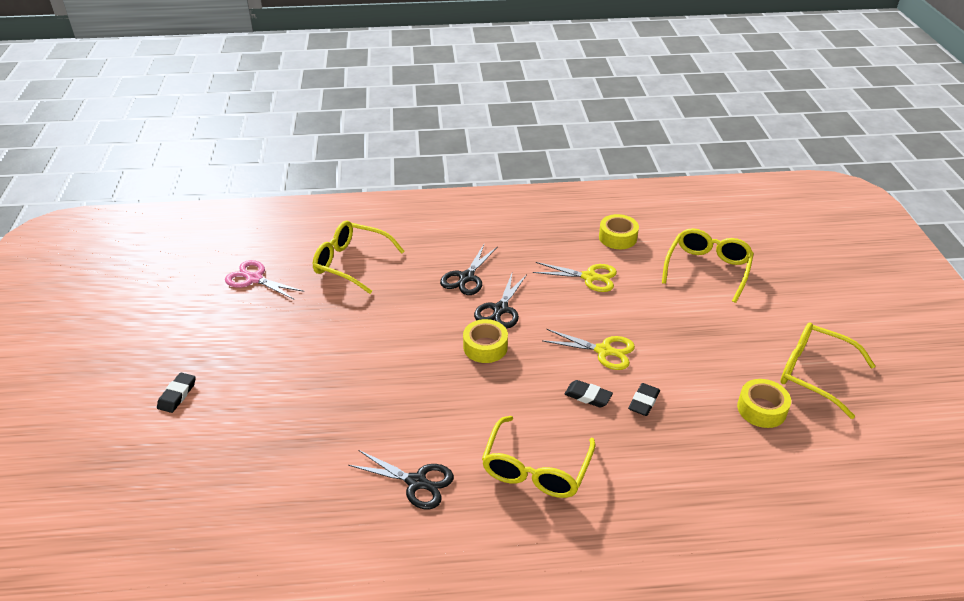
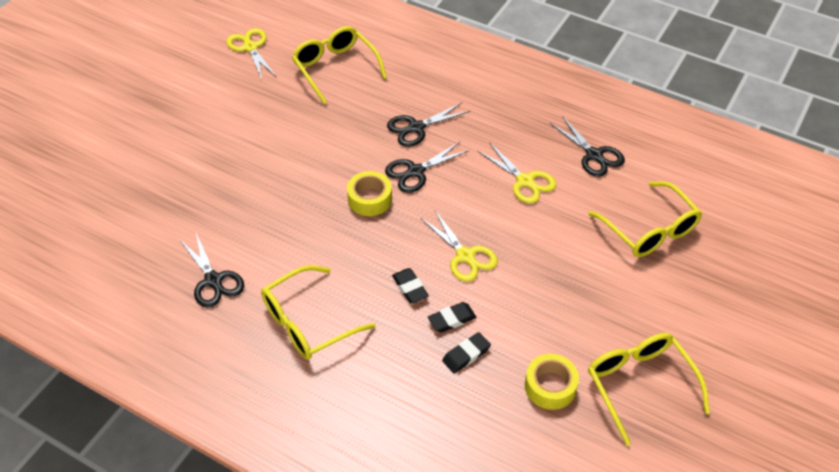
camera: 35 degrees right, 10 degrees up
(177, 395) = (118, 119): black eraser -> black eraser (466, 355)
(254, 279) = (250, 47): pink scissors -> yellow scissors
(617, 237) = (594, 155): yellow tape -> black scissors
(707, 269) = (649, 230): yellow glasses -> yellow glasses turned 90 degrees clockwise

